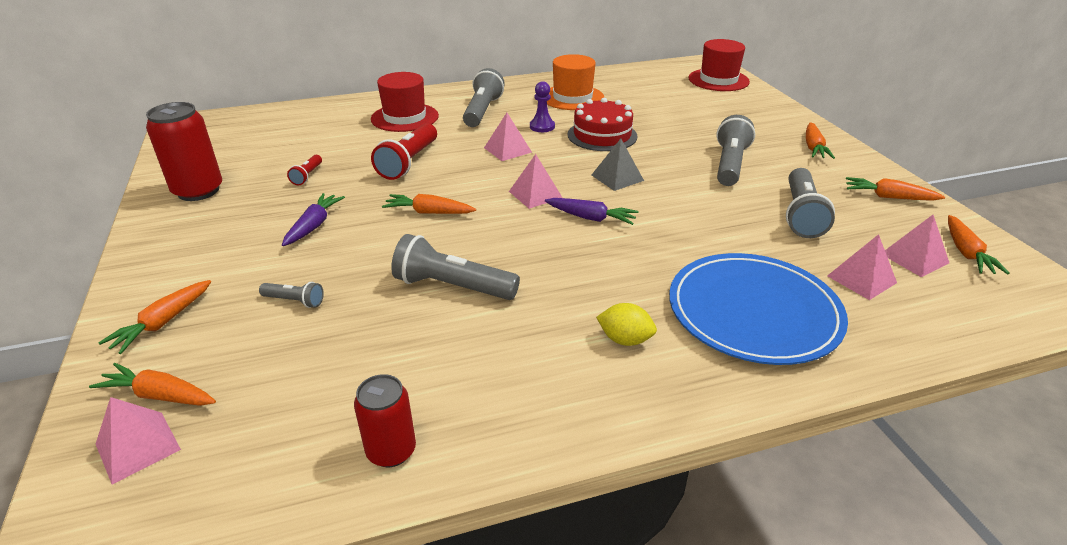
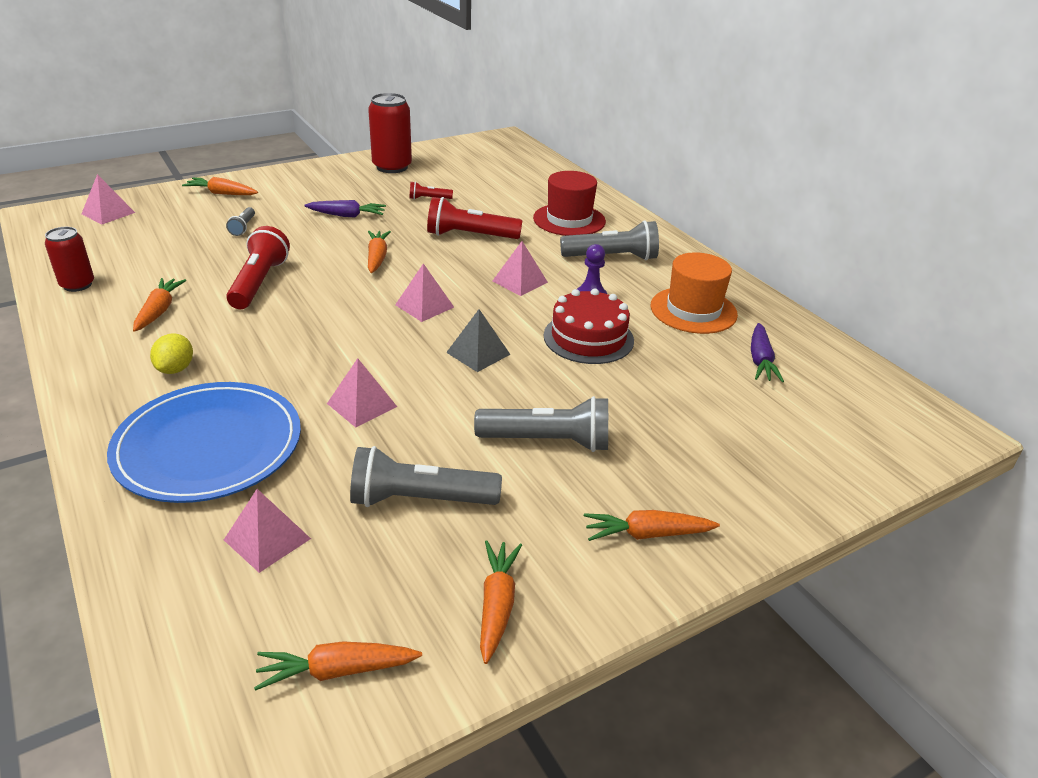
camera: 75 degrees right, 0 degrees up
(160, 395) = (150, 208): orange carrot -> orange carrot (159, 311)
(453, 287) = (259, 283): grey flashlight -> red flashlight
(591, 218) = (382, 341): purple carrot -> purple carrot (760, 360)
(718, 80) = (872, 439): red hat -> none
(914, 258) = (318, 602): pink pyramid -> pink pyramid (362, 405)

